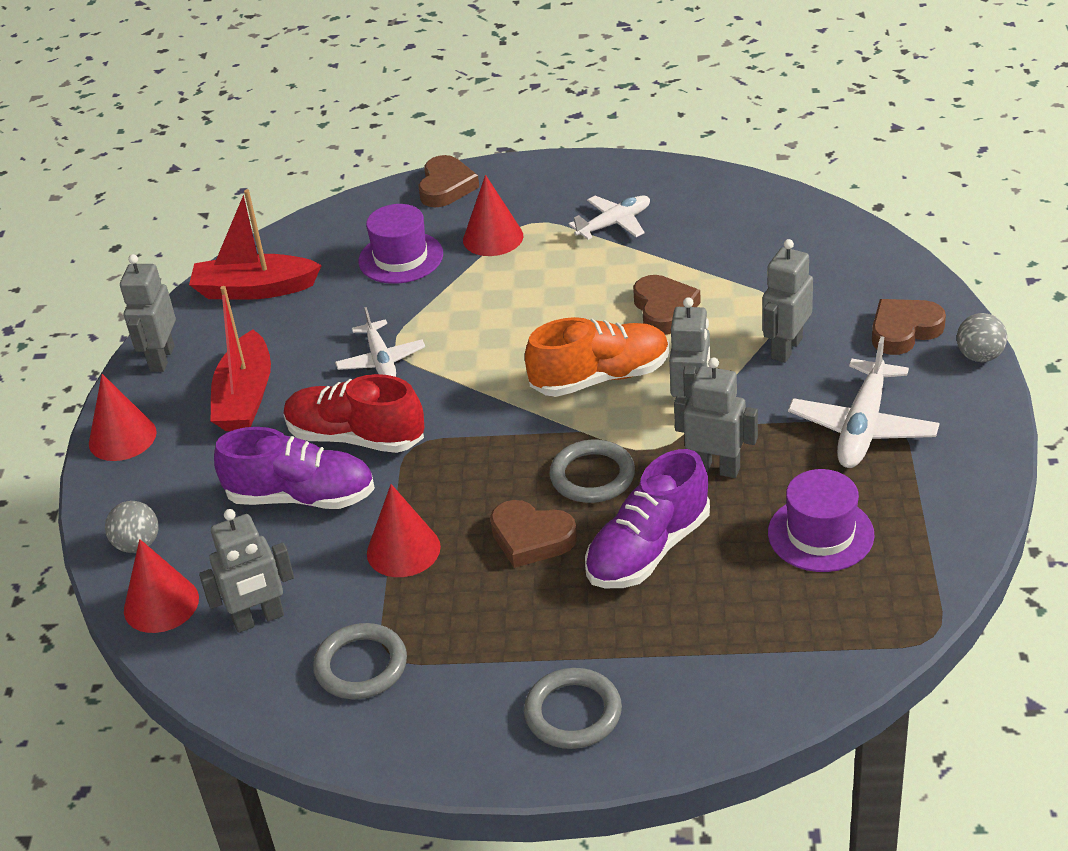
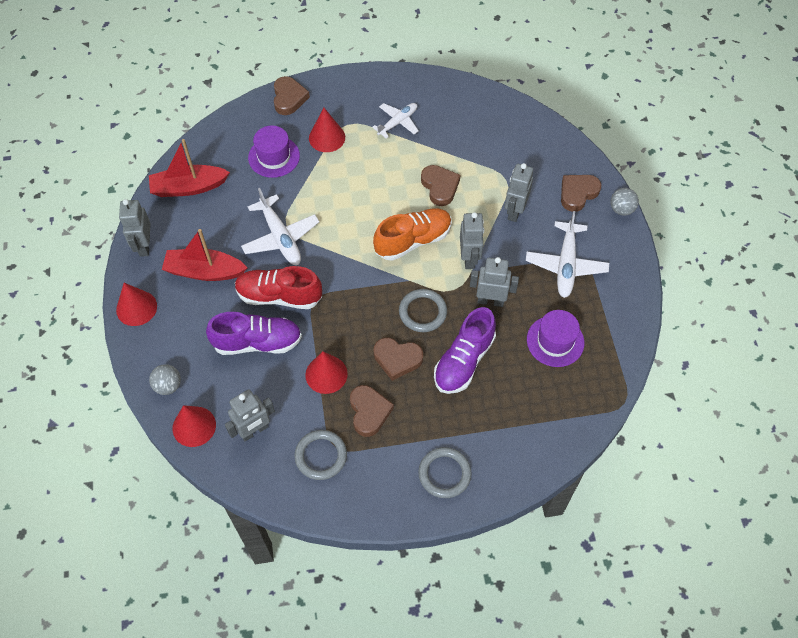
camera: 15 degrees left, 20 degrees up
(245, 397) = (205, 271): red boat -> red boat turned 105 degrees clockwise
(381, 361) = (280, 237): white plane -> white plane, size x1.51
(462, 609) = (369, 412): none -> brown heart

